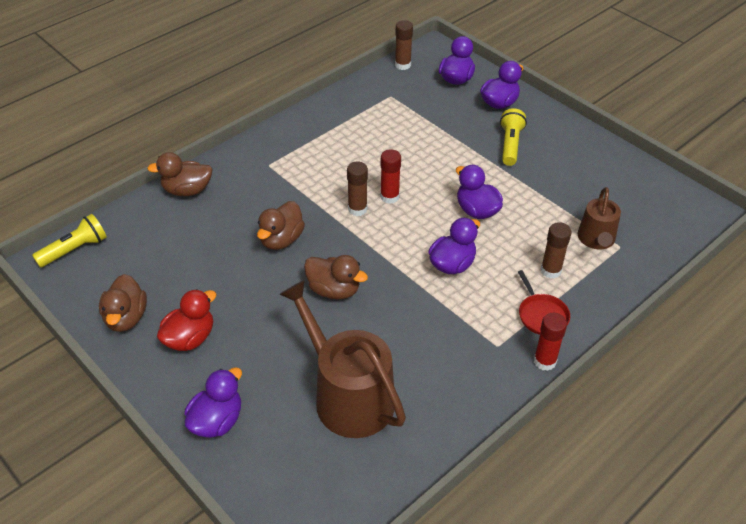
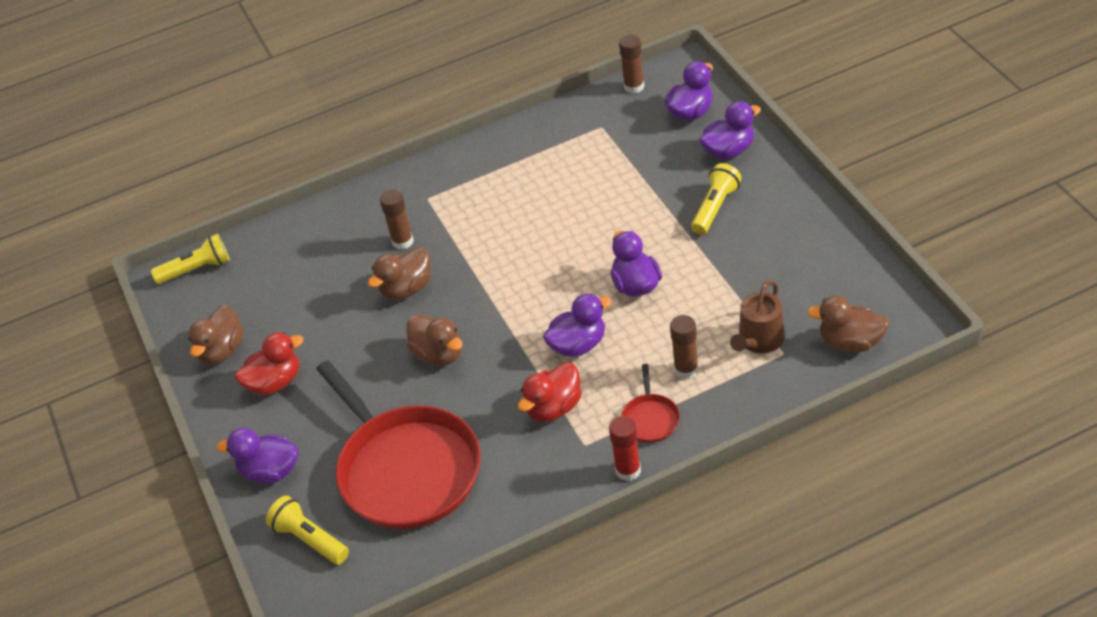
camera: 25 degrees right, 0 degrees up
(187, 190) = (330, 217): brown duck -> brown duck (850, 342)
(217, 421) = (270, 471): purple duck -> purple duck turned 135 degrees counterclockwise
(282, 479) = (309, 539): none -> yellow flashlight
(348, 396) = (406, 469): brown watering can -> red pan
(357, 209) = (502, 265): brown glue stick -> brown glue stick (402, 241)
(389, 197) = (544, 255): red glue stick -> none
(456, 319) = (554, 408): none -> red duck

